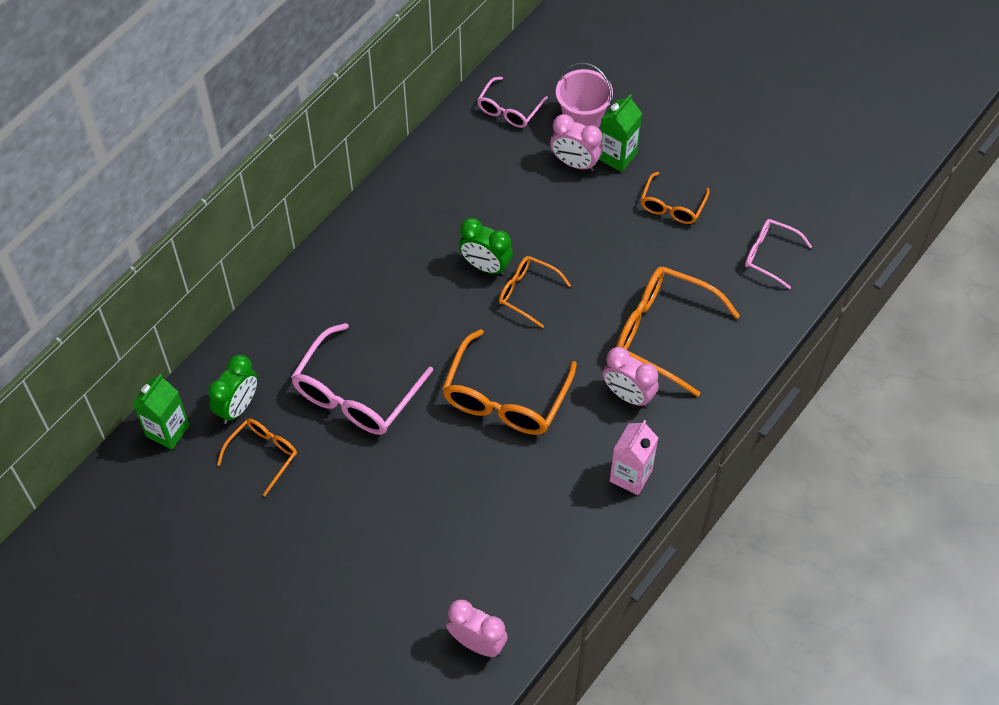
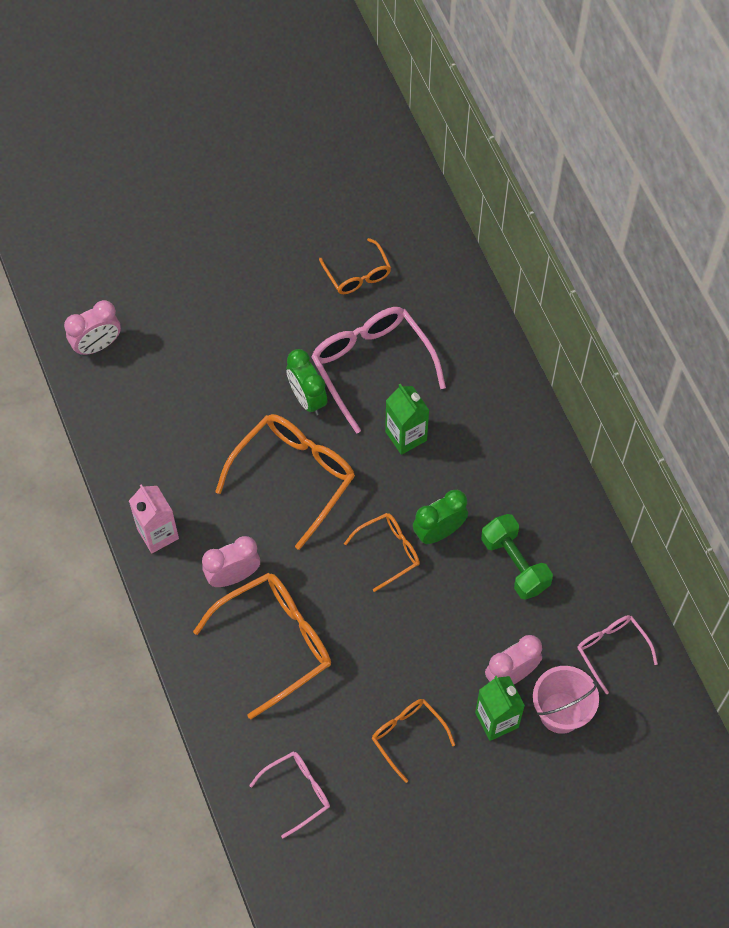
camera: 120 degrees right, 5 degrees up
(167, 431) = (423, 219): green carton -> green carton (406, 436)
(238, 407) = (414, 276): green clock -> green clock (307, 398)
(479, 201) = (515, 564): none -> green dumbbell
(505, 398) = (294, 476): orange glasses -> orange glasses turned 75 degrees clockwise

